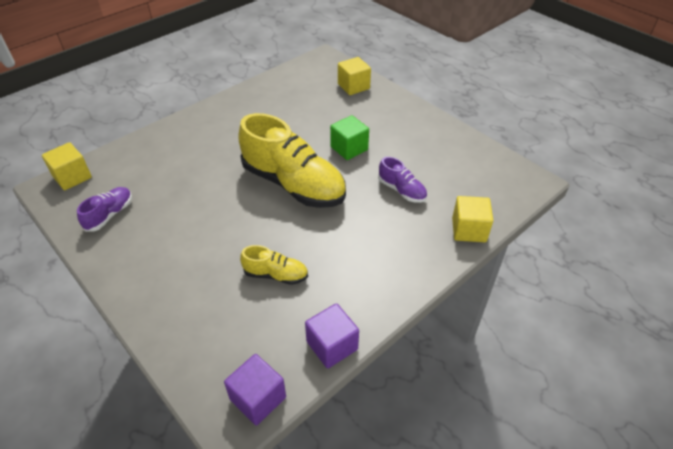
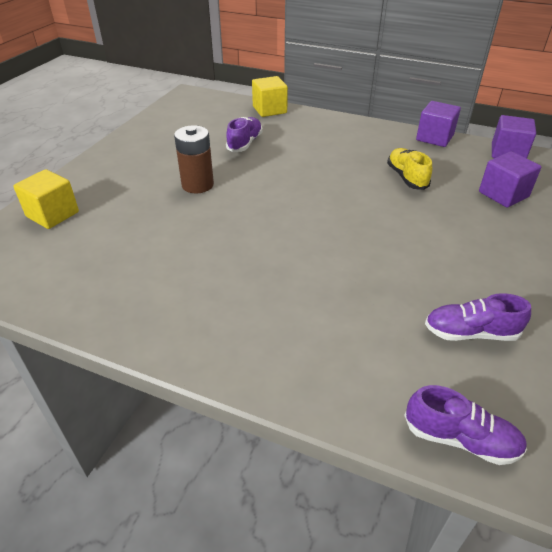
camera: 115 degrees left, 5 degrees down
(72, 177) = (460, 439): yellow cube -> purple shoe
(199, 333) = (503, 194): none -> purple cube
(293, 184) = (285, 203): yellow shoe -> none
(349, 148) = (197, 185): green cube -> brown battery

